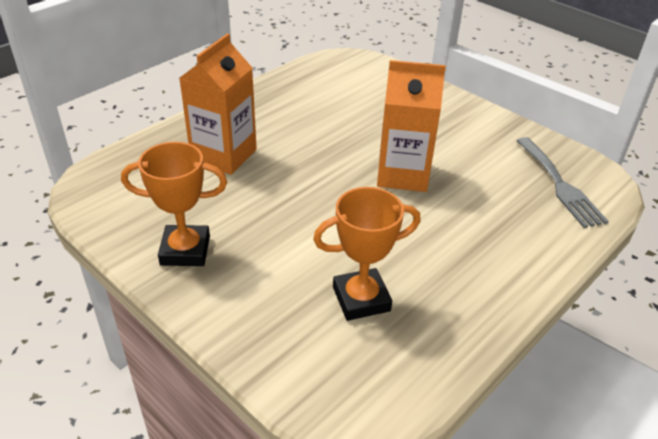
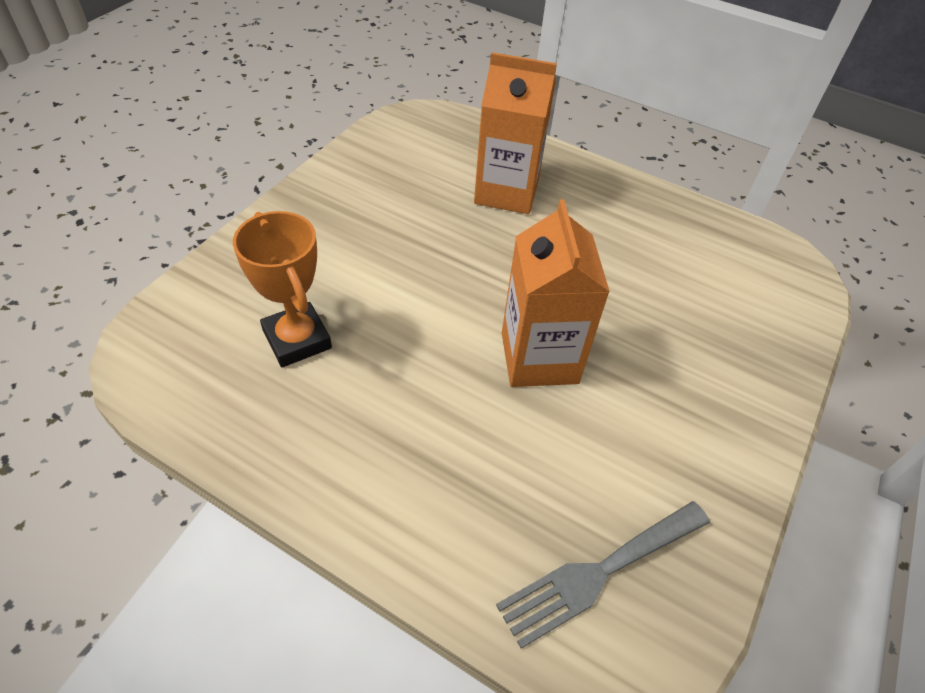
camera: 75 degrees right, 10 degrees up
(185, 250) = (344, 196): orange trophy -> none

